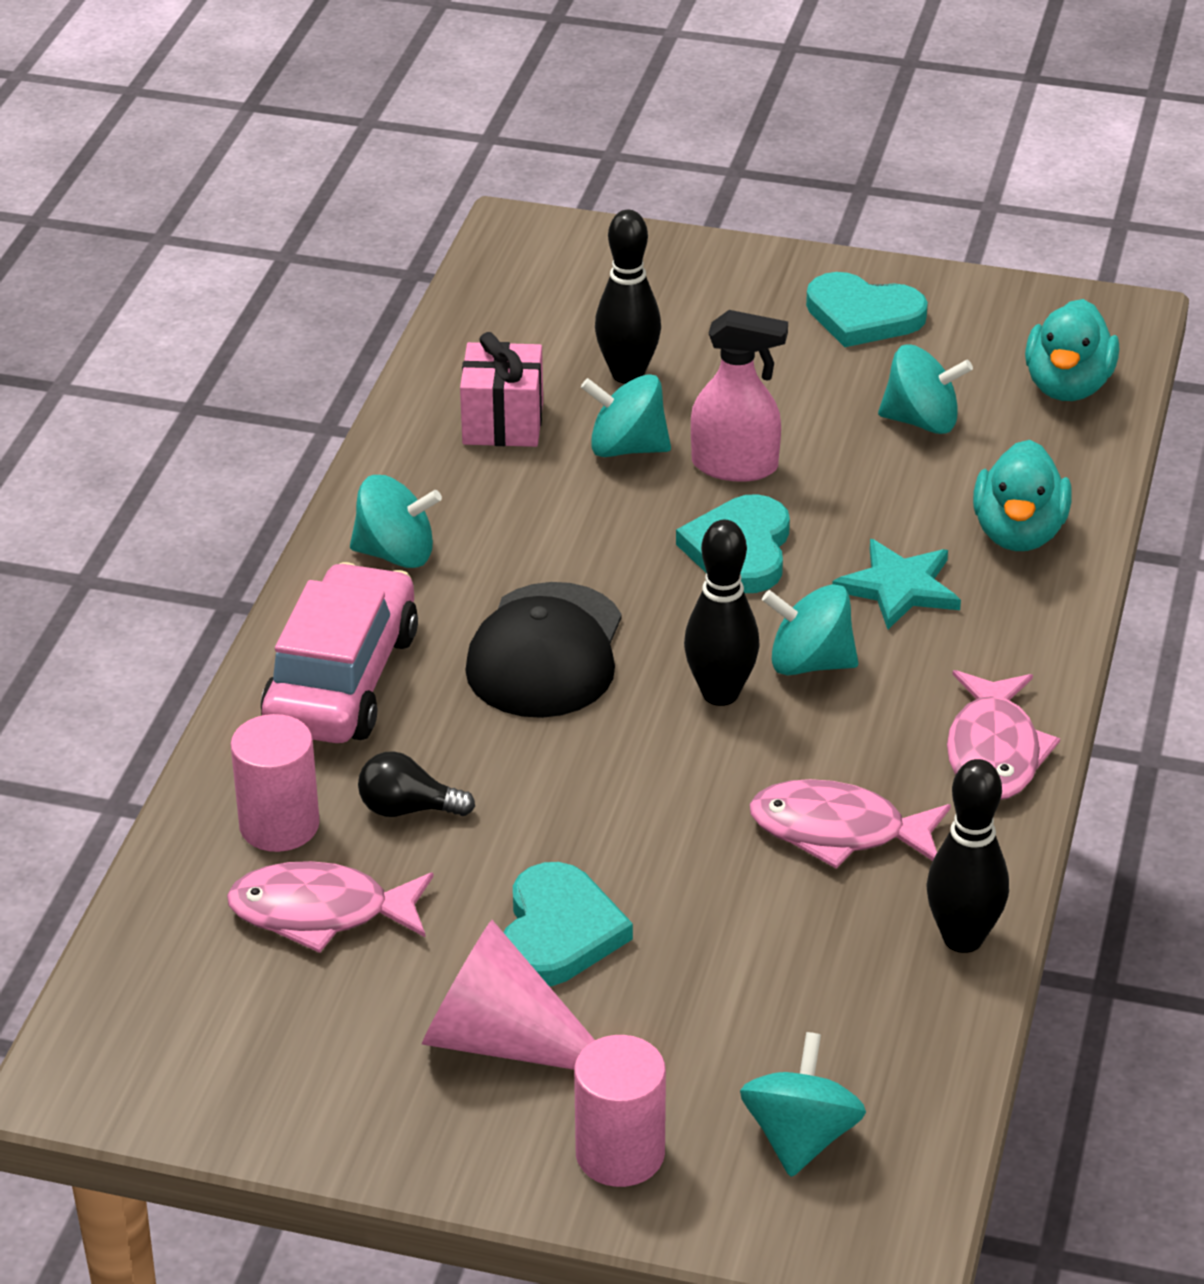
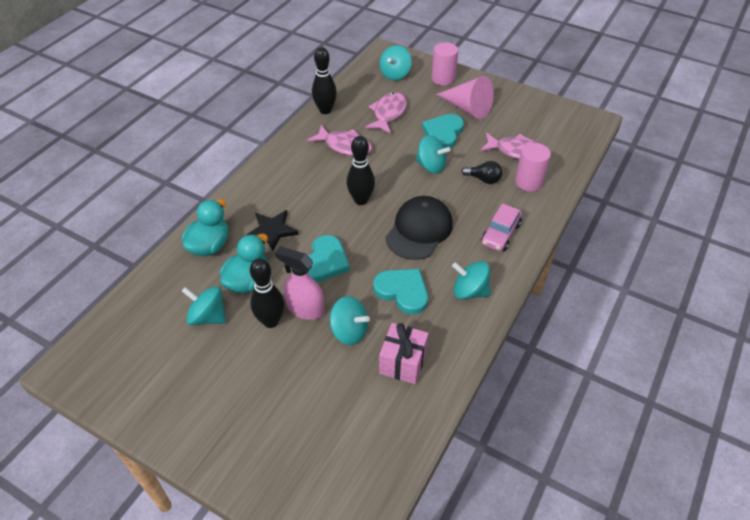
camera: 165 degrees left, 10 degrees up
(342, 680) = (500, 234): pink car -> pink car, size x0.61
(628, 374) = (329, 384): black bowling pin -> black bowling pin (271, 321)
(809, 663) = (323, 205): turquoise spinning top -> turquoise spinning top (431, 166)
(863, 315) = (189, 400): turquoise heart -> turquoise heart (402, 291)
(899, 588) = (272, 230): turquoise star -> black star
(994, 752) = (279, 161): pink fish -> pink fish (388, 113)
(1067, 386) = (128, 323): turquoise duck -> turquoise duck (248, 281)

